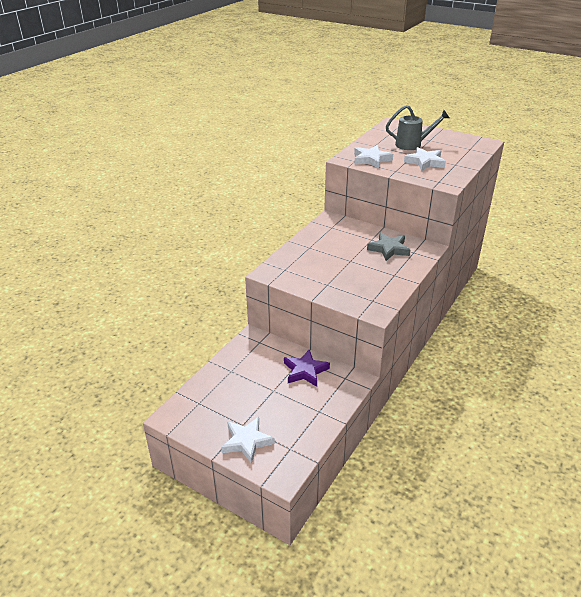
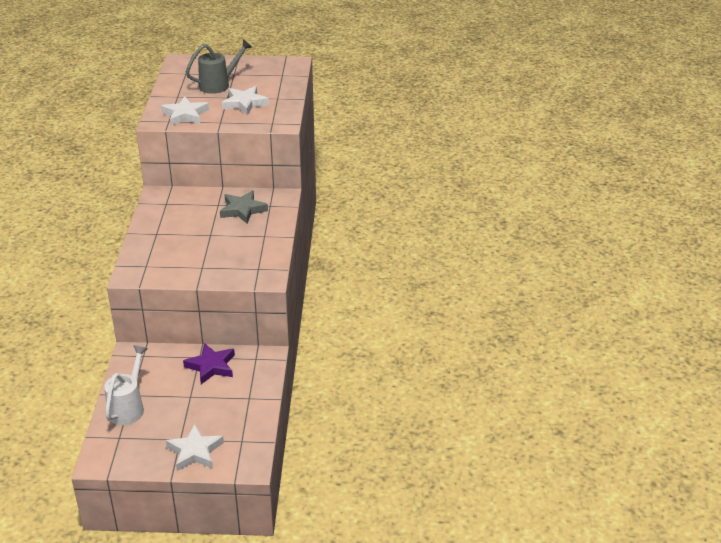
camera: 30 degrees left, 0 degrees up
(221, 380) = (128, 407): none -> white watering can

